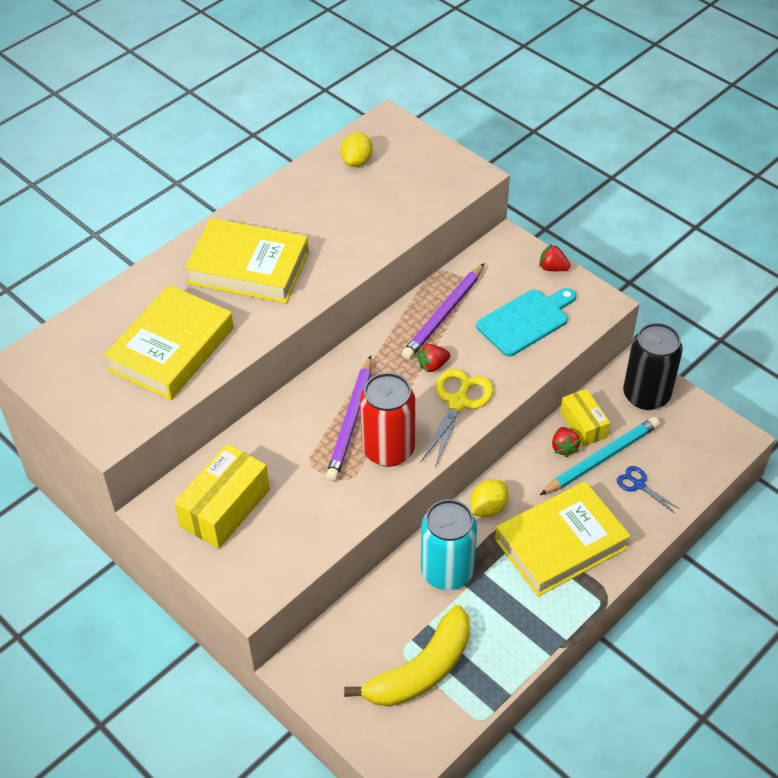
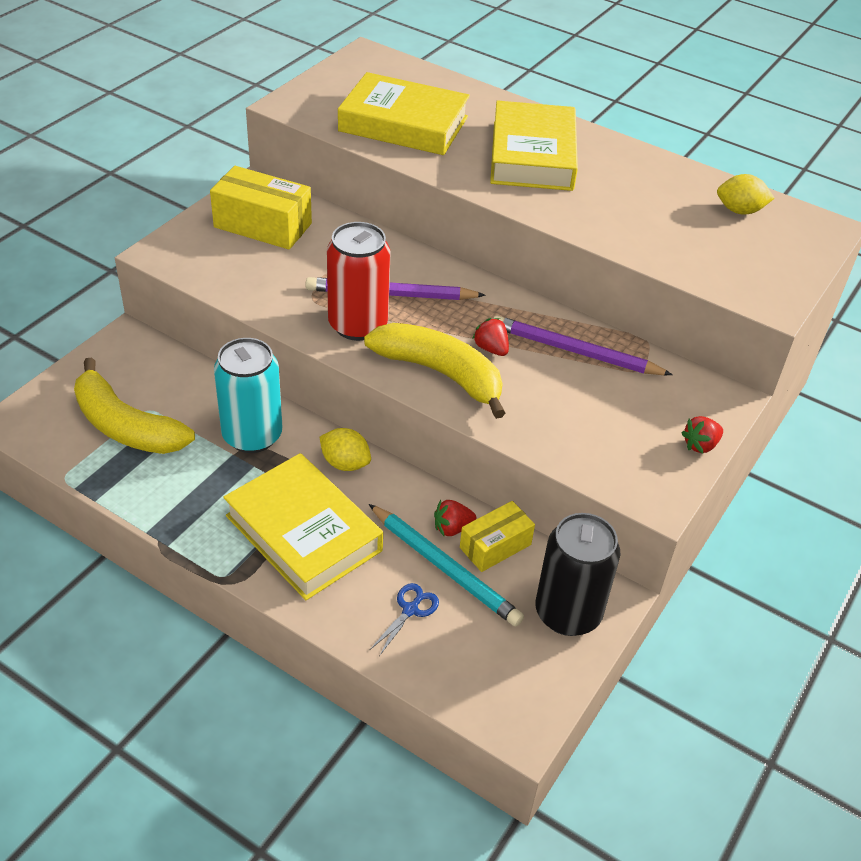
camera: 75 degrees right, 5 degrees down
(458, 402) = (440, 374): yellow scissors -> yellow banana
(525, 321) = (593, 424): turquoise cutting board -> none
(553, 268) = (700, 445): red strawberry -> red strawberry turned 135 degrees counterclockwise

